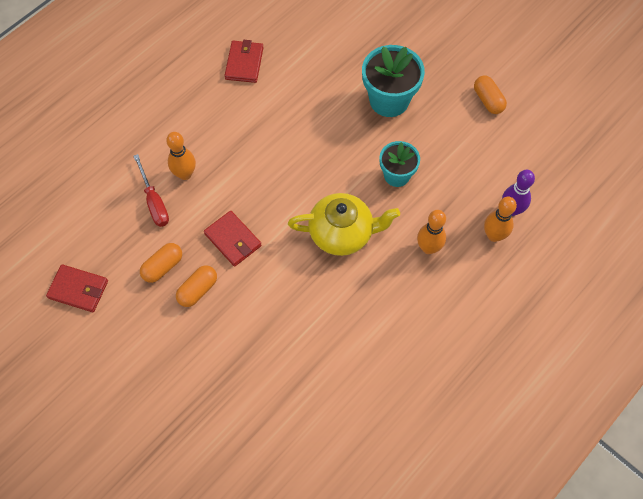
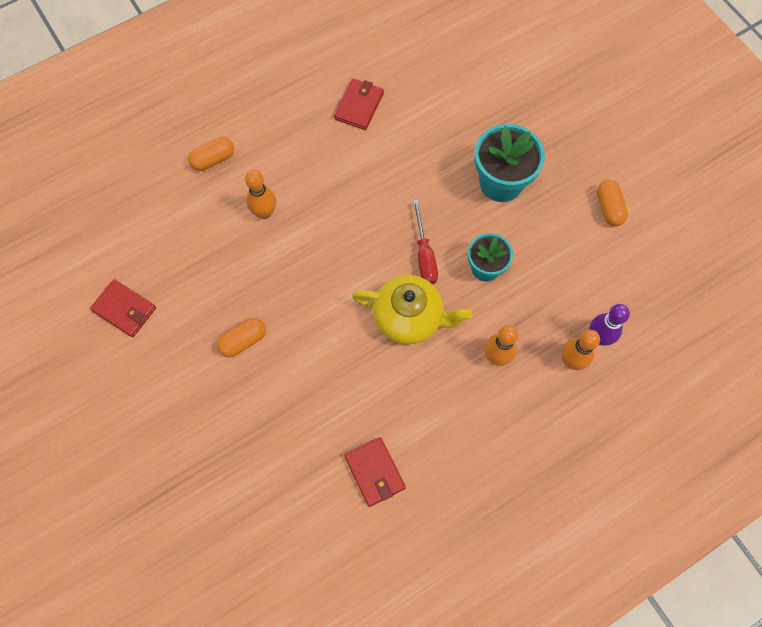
camera: 15 degrees right, 5 degrees up
(154, 202) = (225, 235): red screwdriver -> red screwdriver (424, 255)
(163, 267) = (215, 307): orange capsule -> orange capsule (213, 159)
(233, 240) = (294, 296): red wallet -> red wallet (374, 472)

